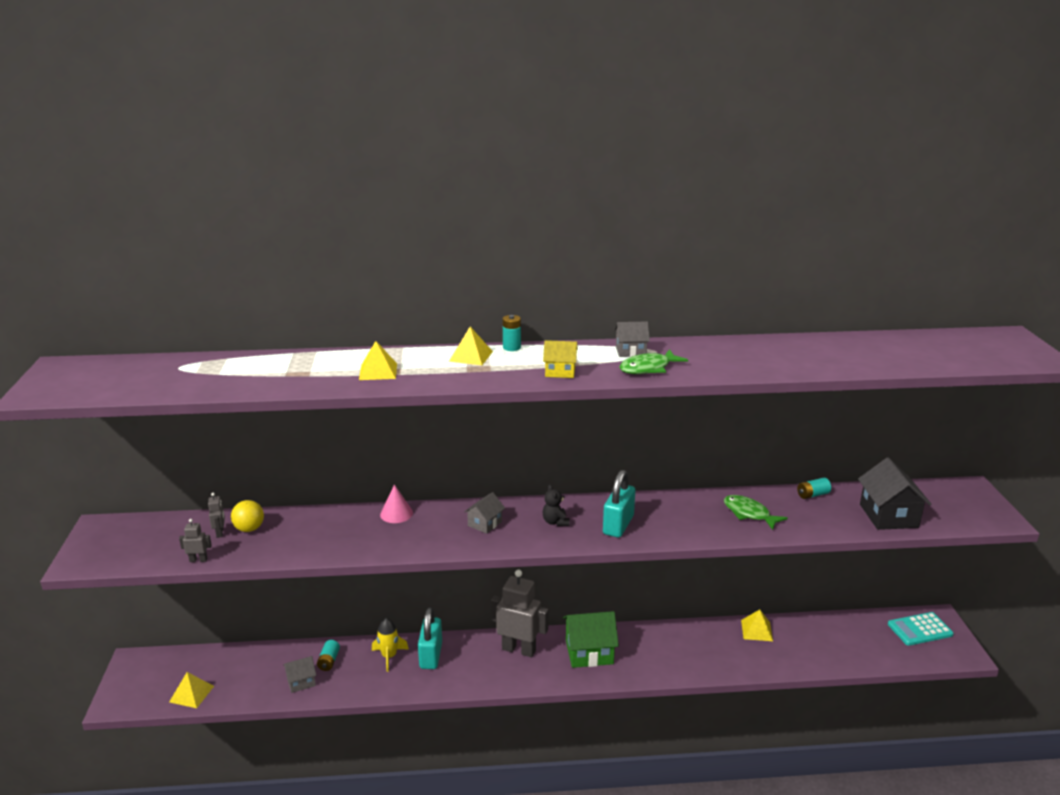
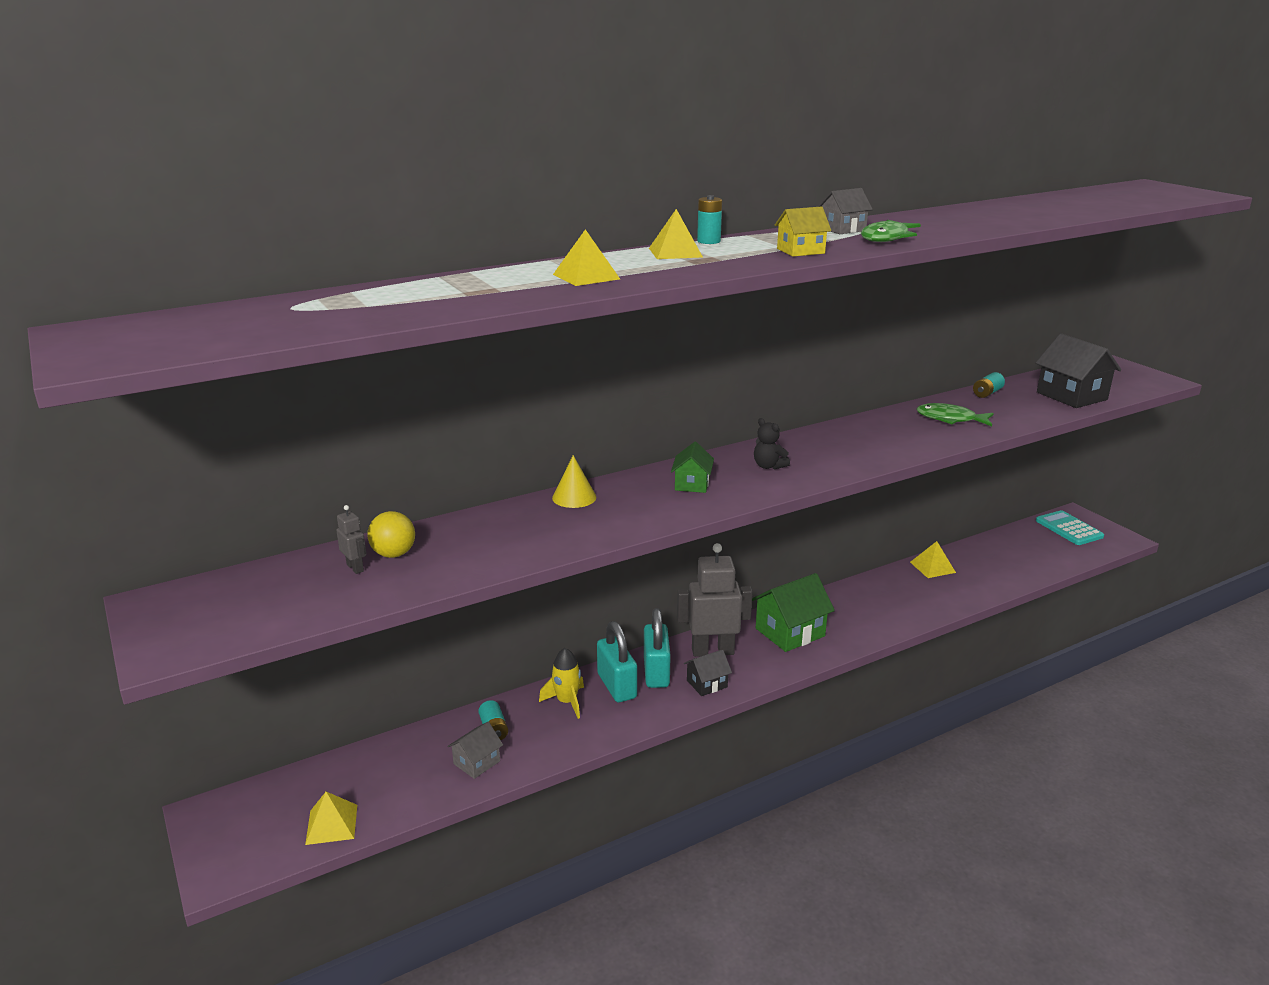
camera: 25 degrees left, 0 degrees up
(198, 560) = (357, 603): grey robot -> none
(396, 513) = (574, 497): pink cone -> yellow cone
(485, 523) = (692, 484): grey house -> green house
(493, 674) = (707, 684): none -> black house
(618, 525) = (837, 455): turquoise padlock -> turquoise padlock (656, 672)
(919, 629) = (1069, 529): turquoise calculator -> turquoise calculator turned 105 degrees clockwise

